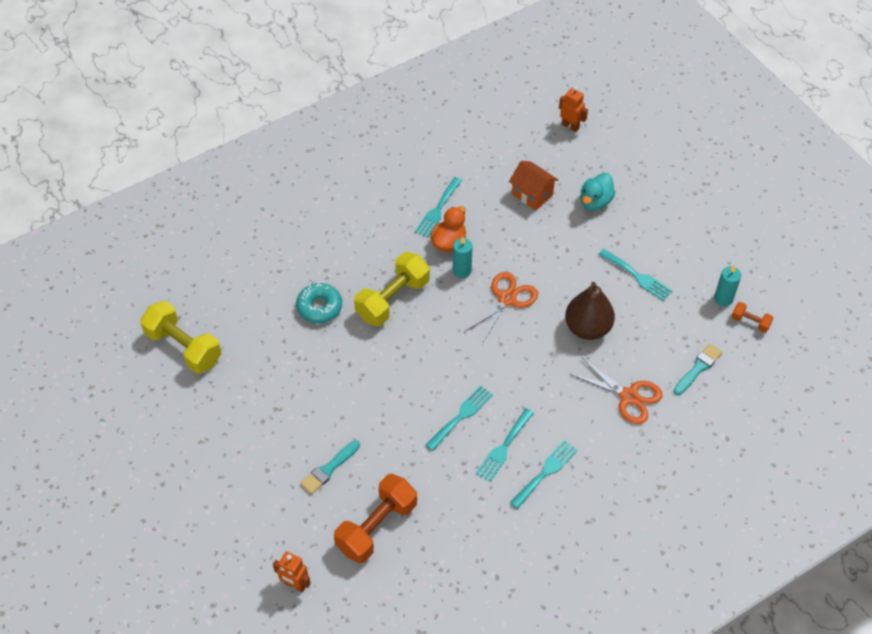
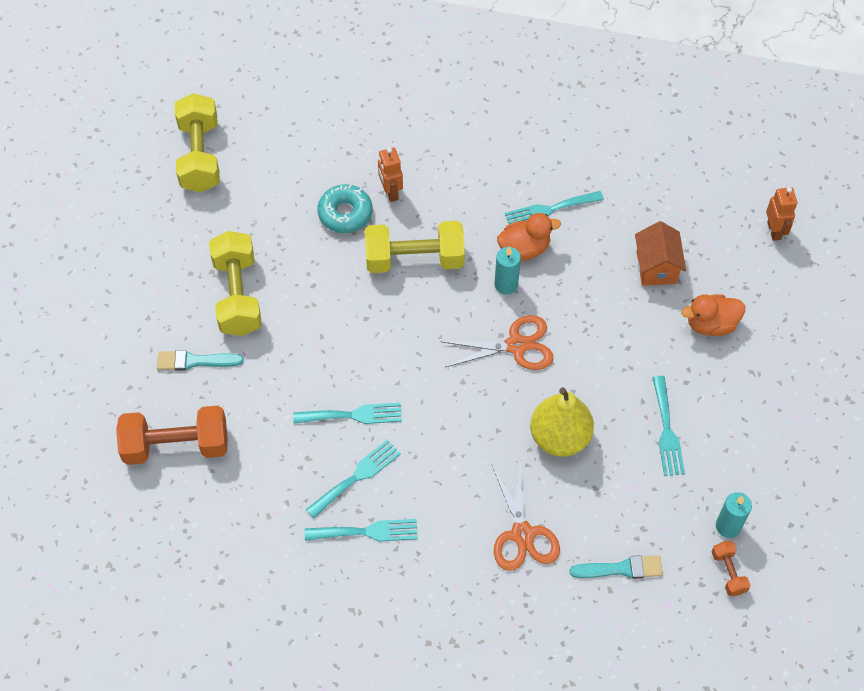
camera: 45 degrees right, 5 degrees up
(295, 584) = (63, 433): orange robot -> orange robot (390, 192)
(309, 408) = (237, 295): none -> yellow dumbbell
(504, 447) = (357, 476): turquoise fork -> turquoise fork turned 150 degrees clockwise
(587, 328) = (559, 437): brown pear -> yellow pear
(595, 202) = (711, 324): turquoise duck -> orange duck

